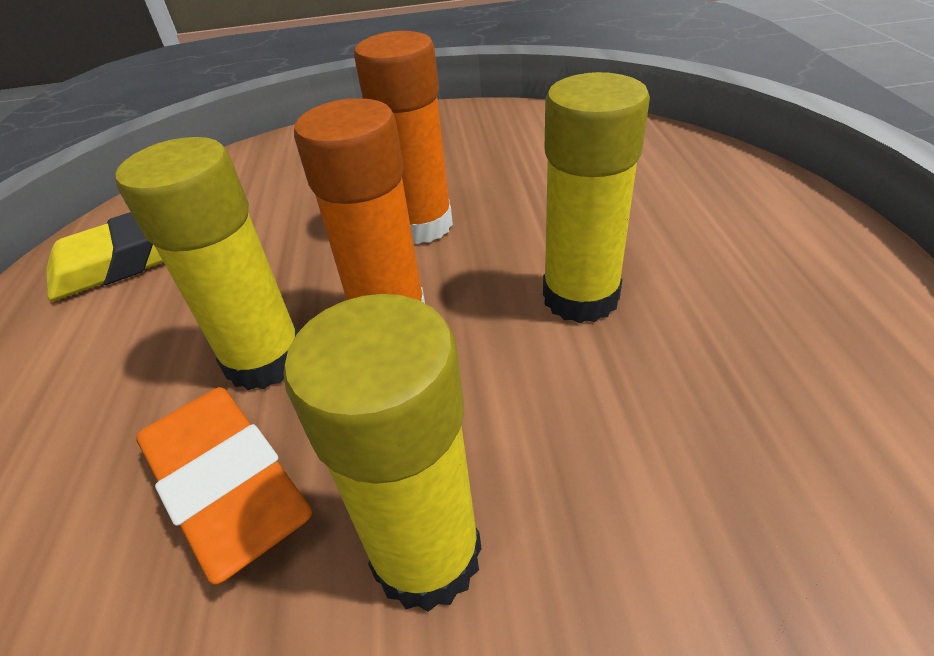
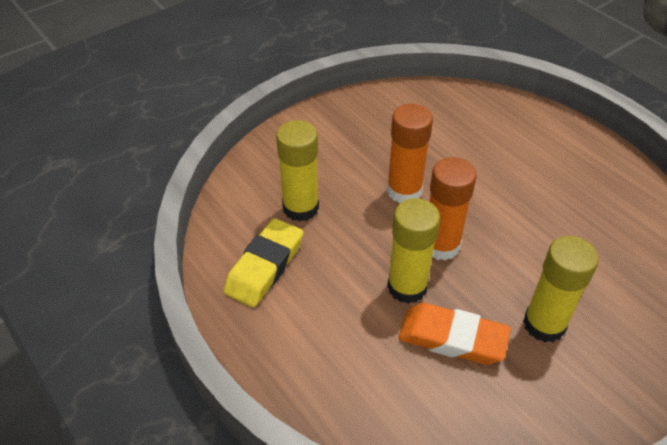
camera: 35 degrees left, 5 degrees up
(580, 297) = (511, 204): yellow glue stick -> yellow glue stick (300, 208)

